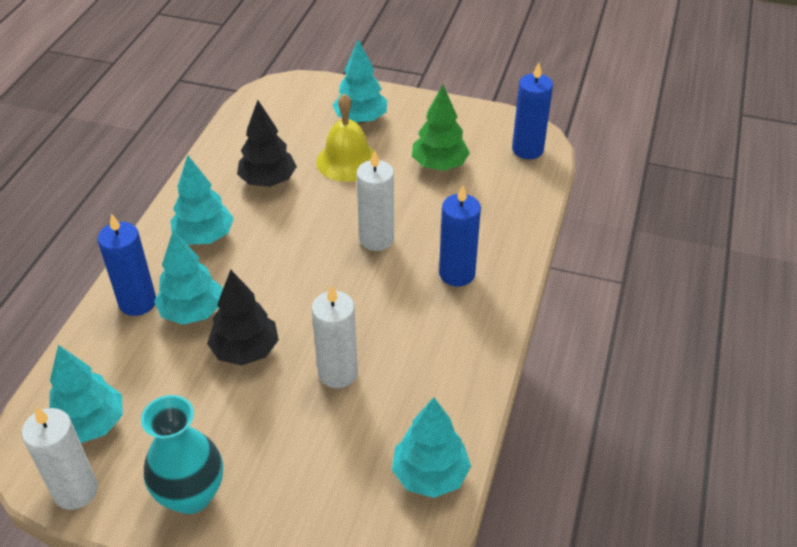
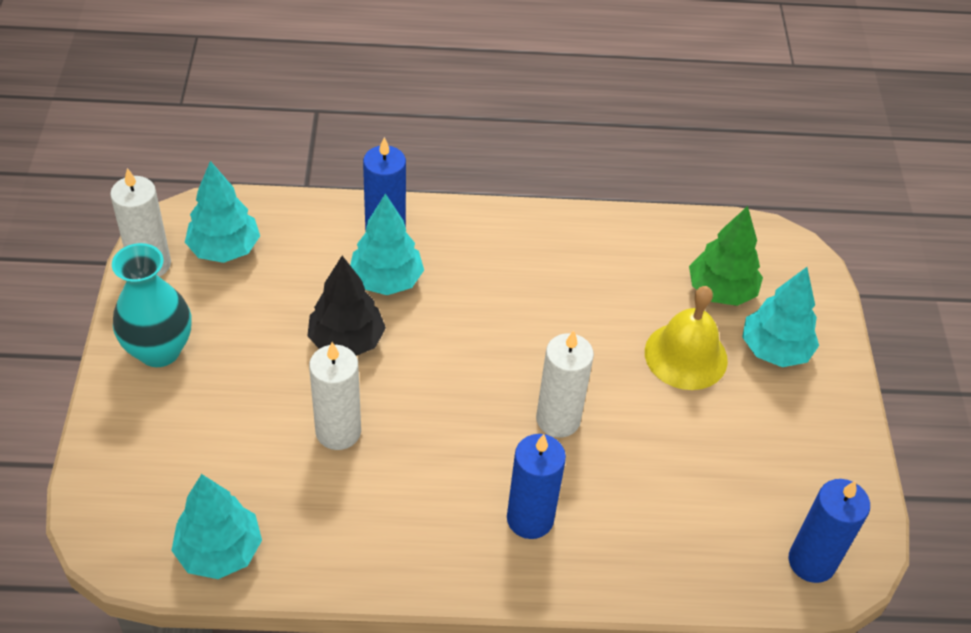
camera: 70 degrees right, 5 degrees up
(204, 237) = (499, 257): turquoise tree -> none
(268, 181) = (613, 287): black tree -> none
(439, 165) = (725, 458): green tree -> green tree (721, 291)

